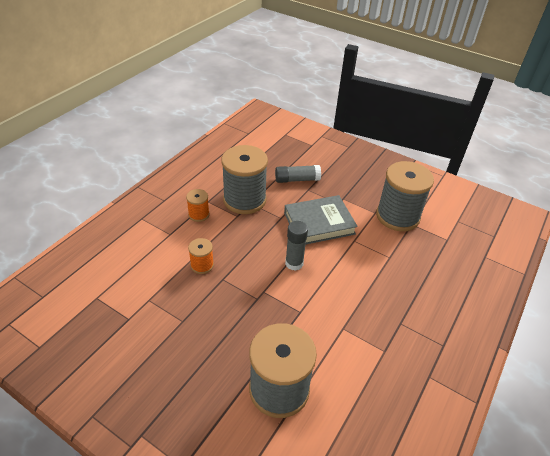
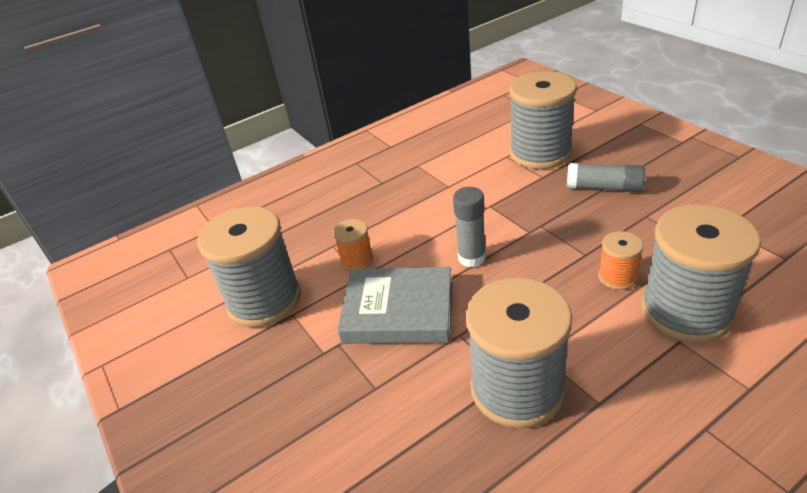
camera: 150 degrees left, 5 degrees down
(164, 250) = (686, 311): none -> grey spool
(199, 214) = (621, 372): orange spool -> orange spool (357, 260)
(297, 179) = (383, 419): grey glue stick -> grey glue stick (603, 188)

